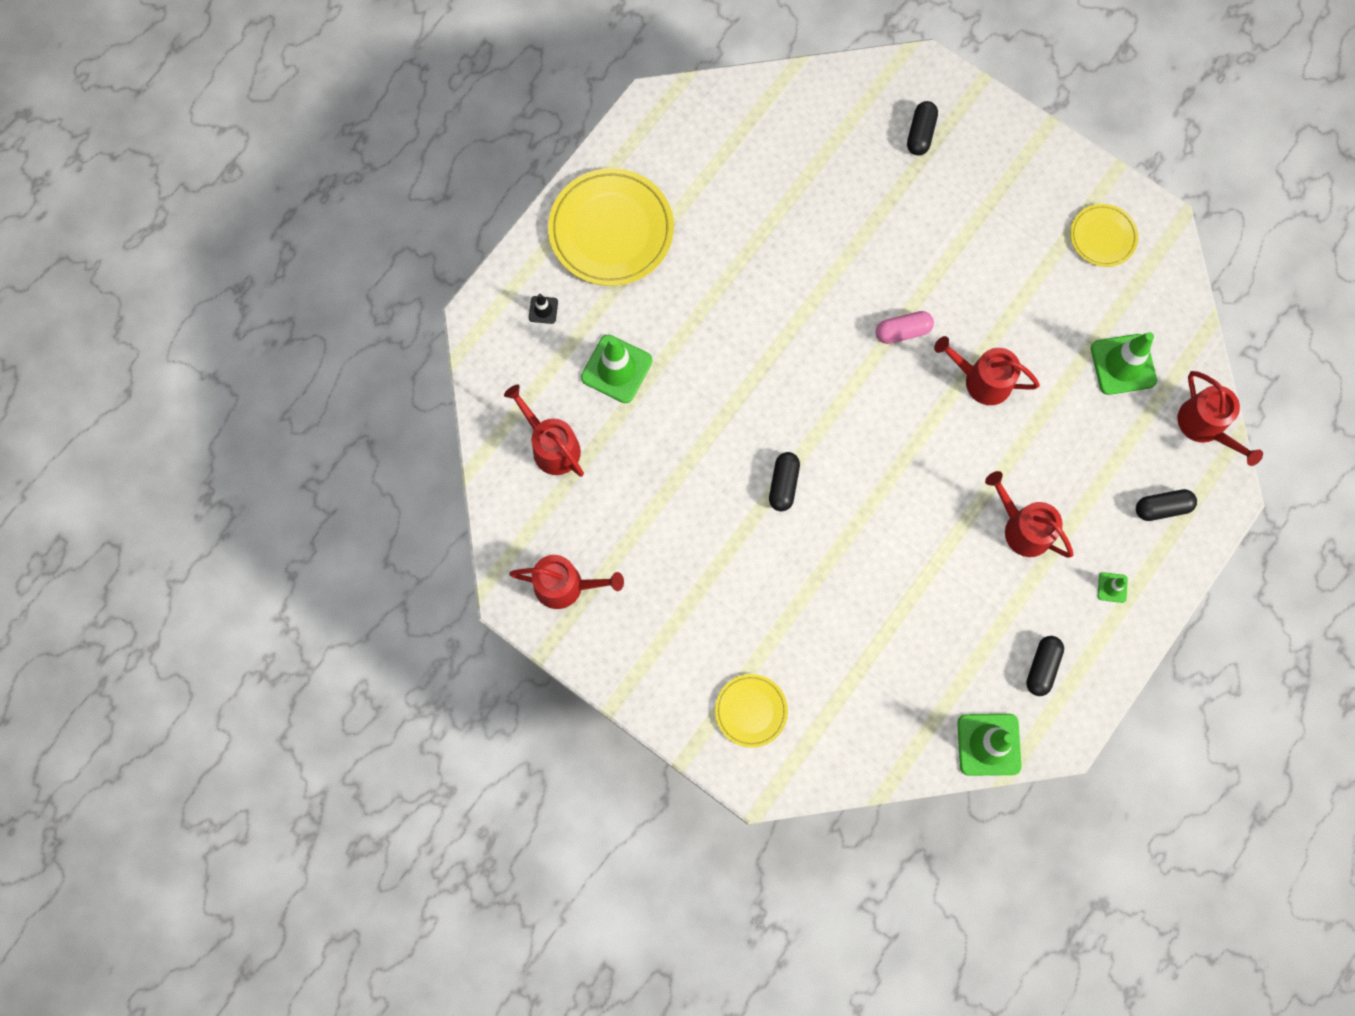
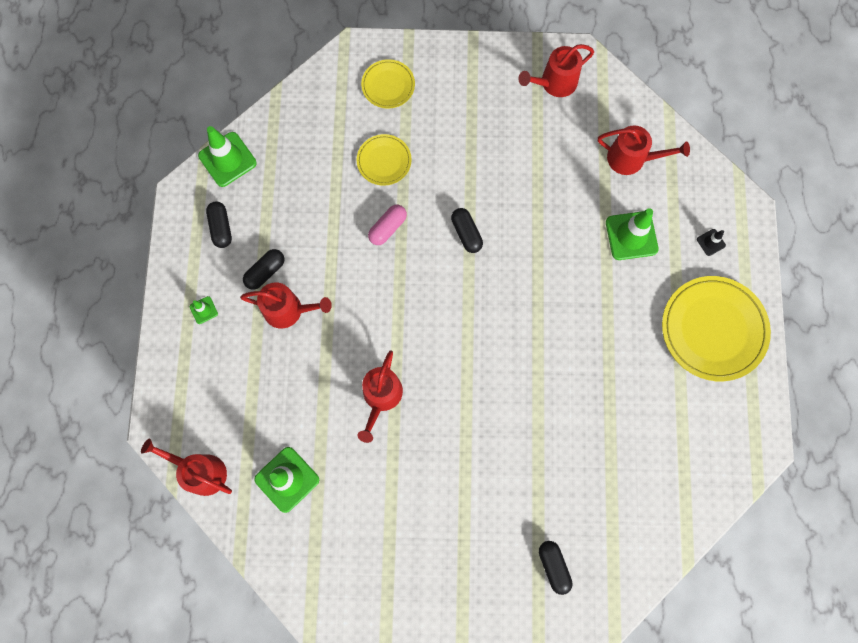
camera: 145 degrees right, 0 degrees up
(902, 331) = (460, 395): pink capsule -> pink capsule (388, 228)
(982, 380) = (381, 397): red watering can -> red watering can turned 120 degrees clockwise
(1102, 237) = (361, 575): yellow plate -> yellow plate (384, 161)
(1162, 507) = (199, 389): black capsule -> black capsule (265, 272)

